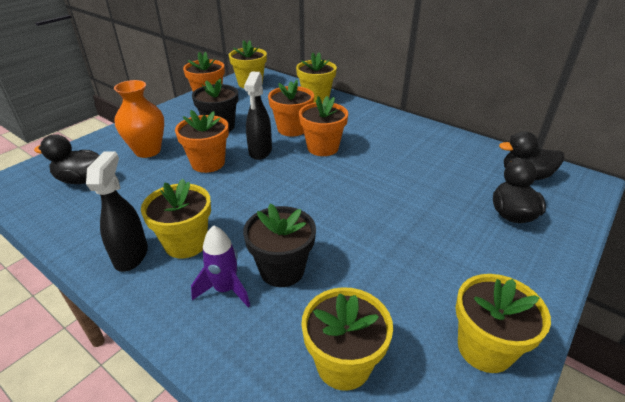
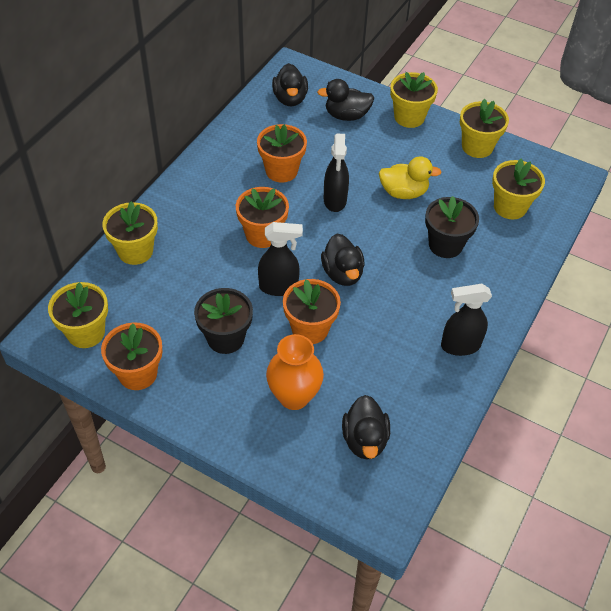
camera: 100 degrees left, 15 degrees up
(186, 243) = (435, 312): yellow flower pot -> yellow flower pot (409, 117)
(225, 289) = (474, 274): purple rocket -> none
(263, 186) = (342, 273): none -> black duck
(292, 129) = (223, 266): orange flower pot -> orange flower pot (281, 171)
(364, 191) = (335, 200): none -> black spray bottle
(376, 245) = (403, 192): none -> yellow duck

